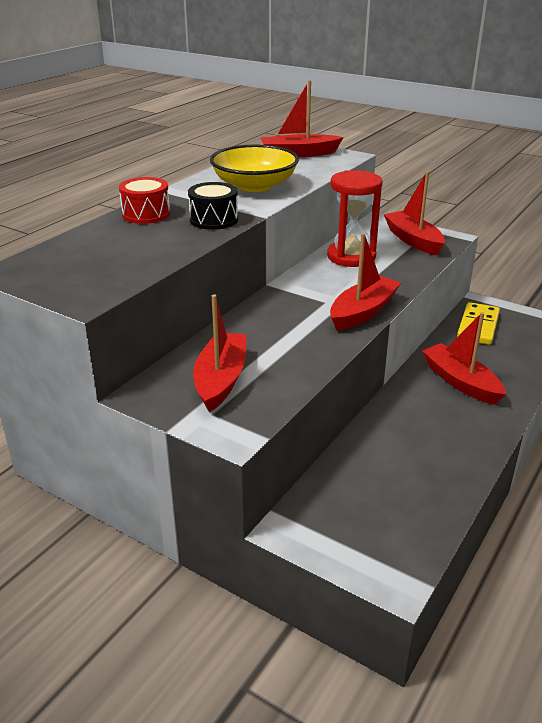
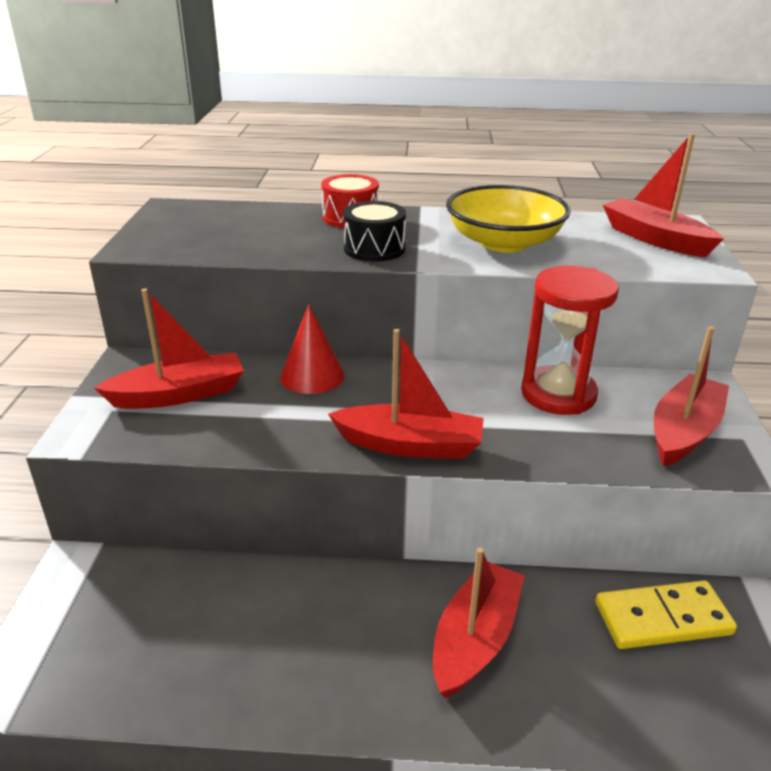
camera: 60 degrees right, 0 degrees up
(251, 323) = (312, 376): none -> red cone

